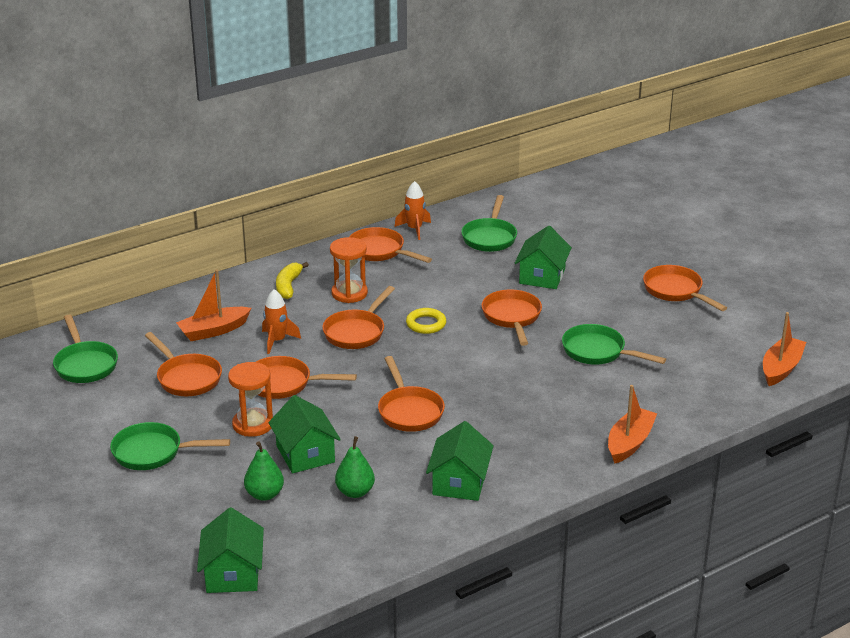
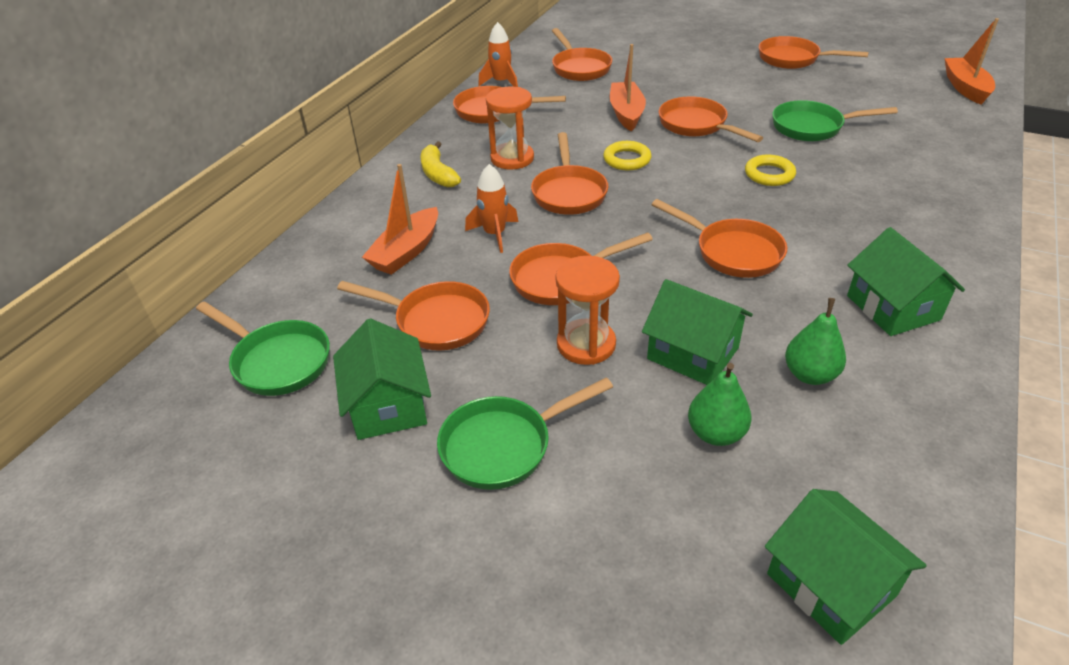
camera: 30 degrees left, 10 degrees up
(490, 237) = (579, 68): green pan -> orange pan
(510, 373) = (769, 174): none -> yellow ring
(542, 276) = (670, 83): green house -> green house (388, 405)
(629, 443) = (967, 196): orange boat -> orange boat (626, 113)

